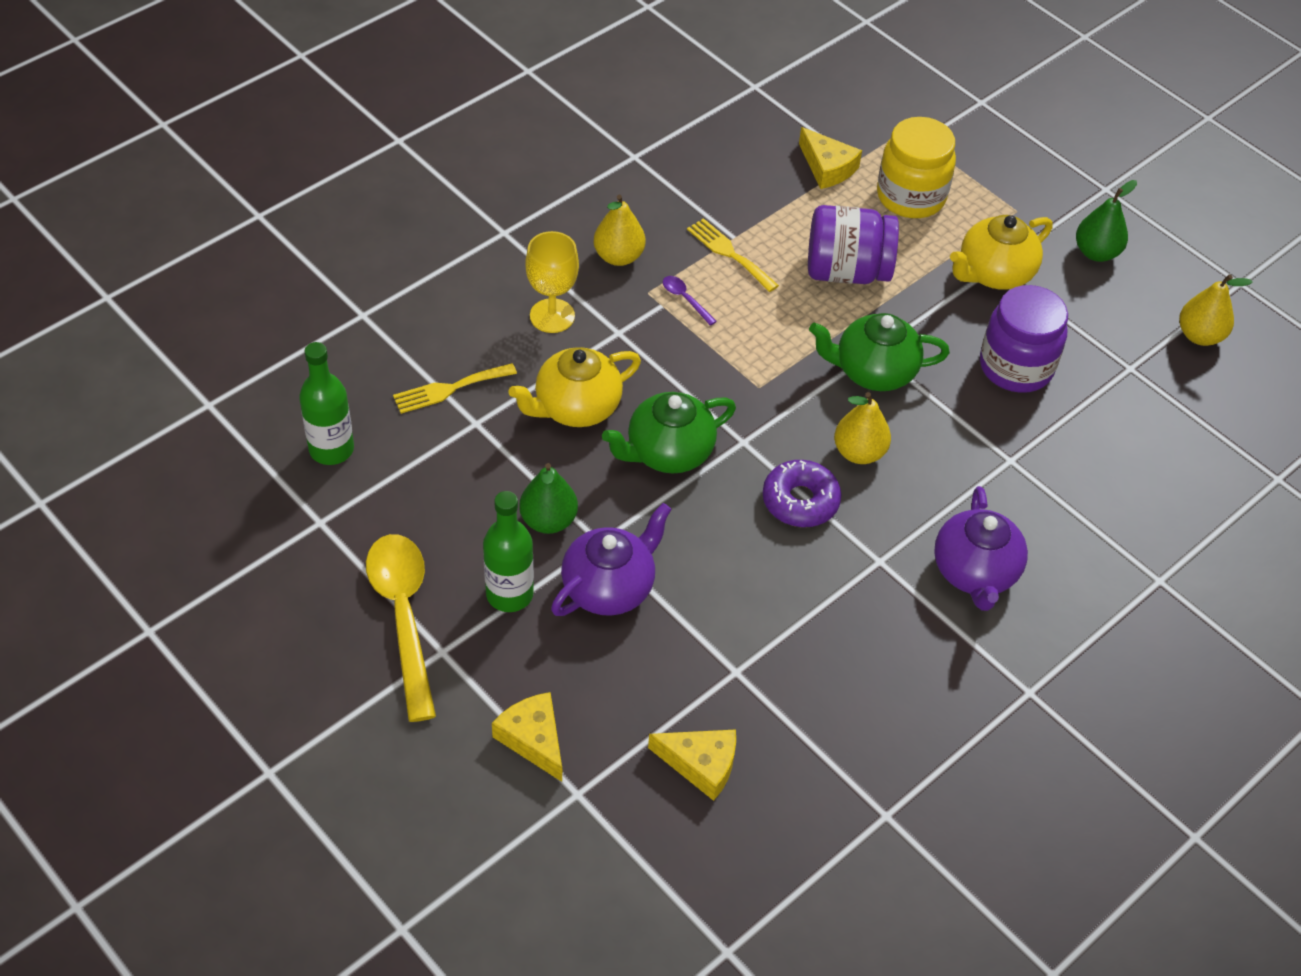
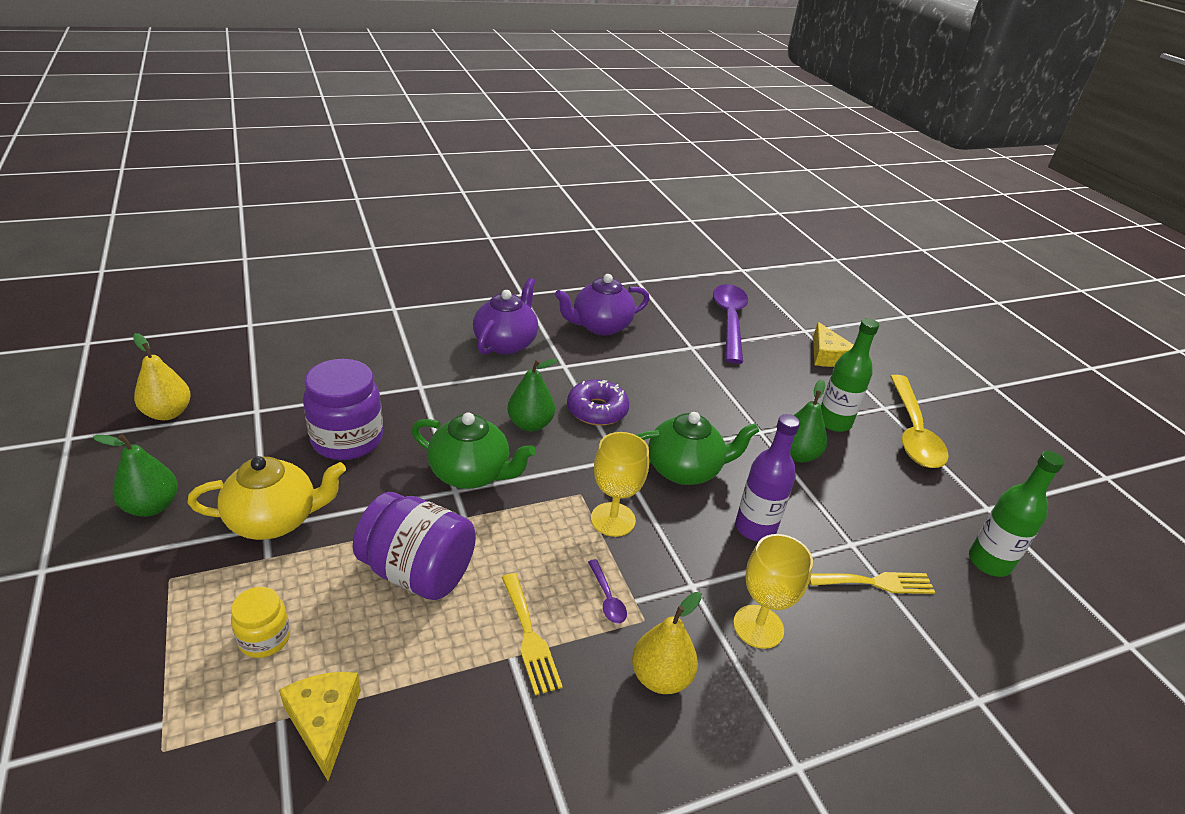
camera: 160 degrees left, 15 degrees down
(576, 407) = (755, 528): yellow teapot -> purple bottle
(609, 587) = (760, 405): purple teapot -> purple teapot (600, 326)
(701, 764) = (729, 321): yellow cheese -> purple spoon
(715, 370) = (613, 519): none -> yellow goblet
(859, 452) = (530, 424): yellow pear -> green pear
(910, 197) = (265, 638): yellow jar -> yellow jar, size x0.54

